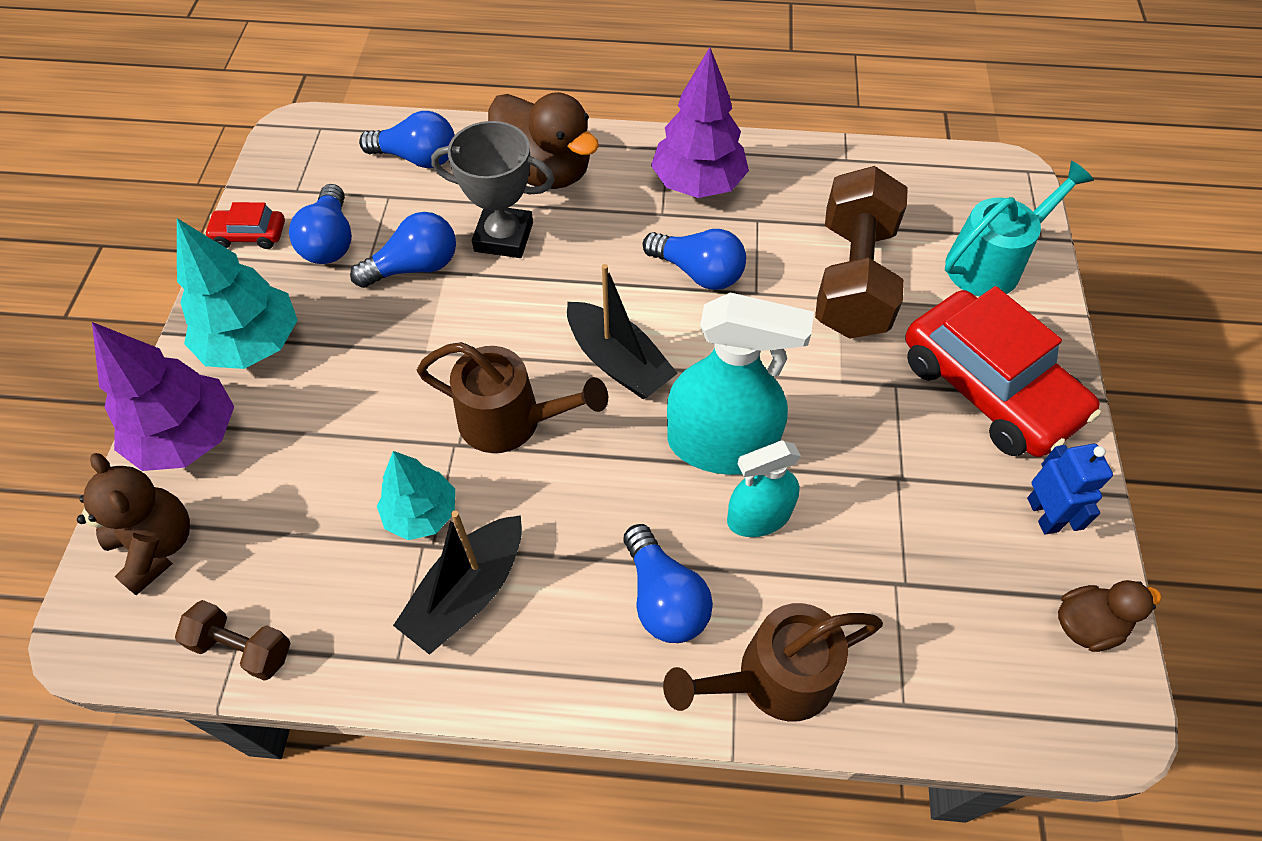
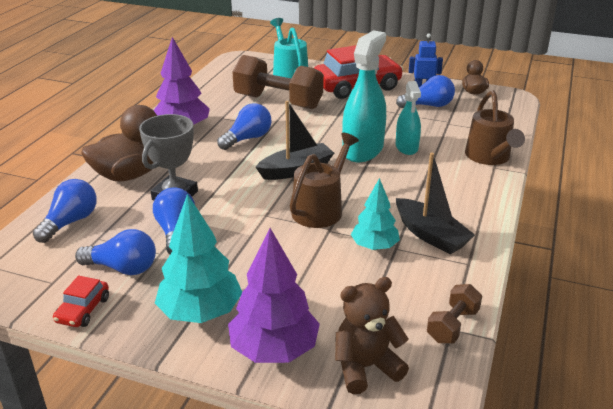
camera: 75 degrees left, 25 degrees down
(664, 598) = (445, 177): blue light bulb -> blue light bulb (428, 105)

